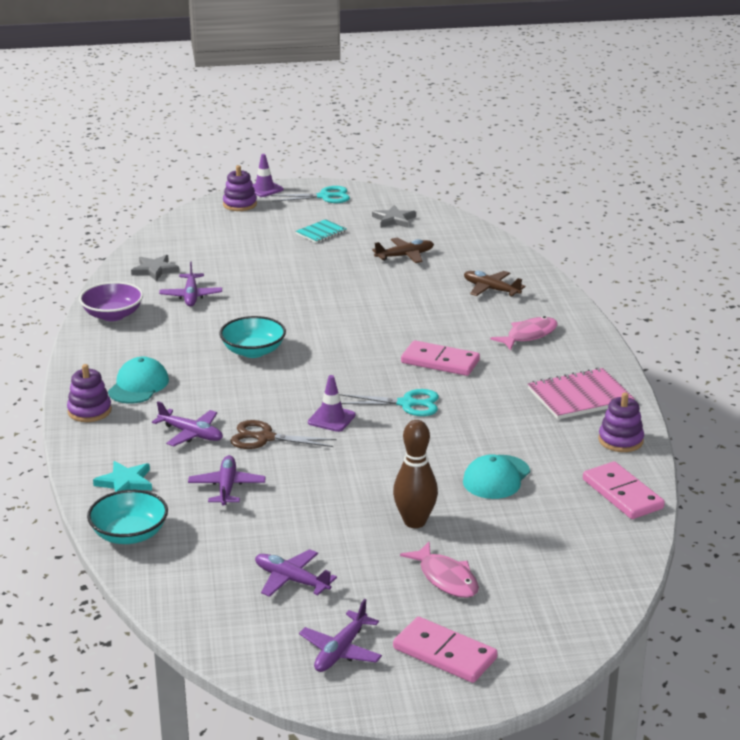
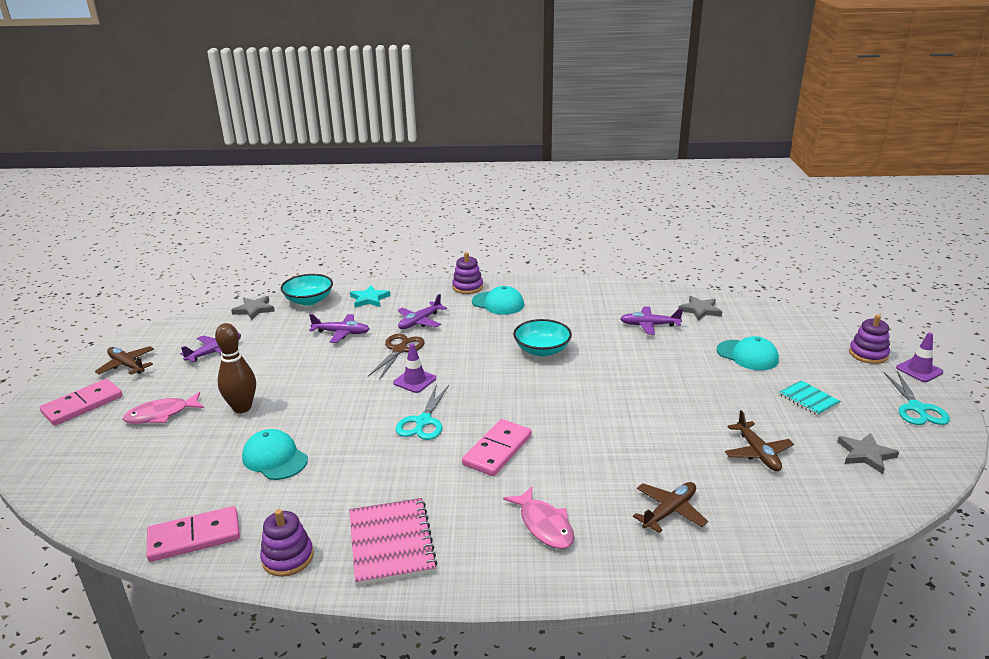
camera: 100 degrees right, 0 degrees up
(113, 315) = (615, 293): purple bowl -> none
(161, 579) = (254, 309): none -> grey star
(249, 252) = (747, 355): none -> turquoise cap
(341, 651) = (127, 365): purple plane -> brown plane

